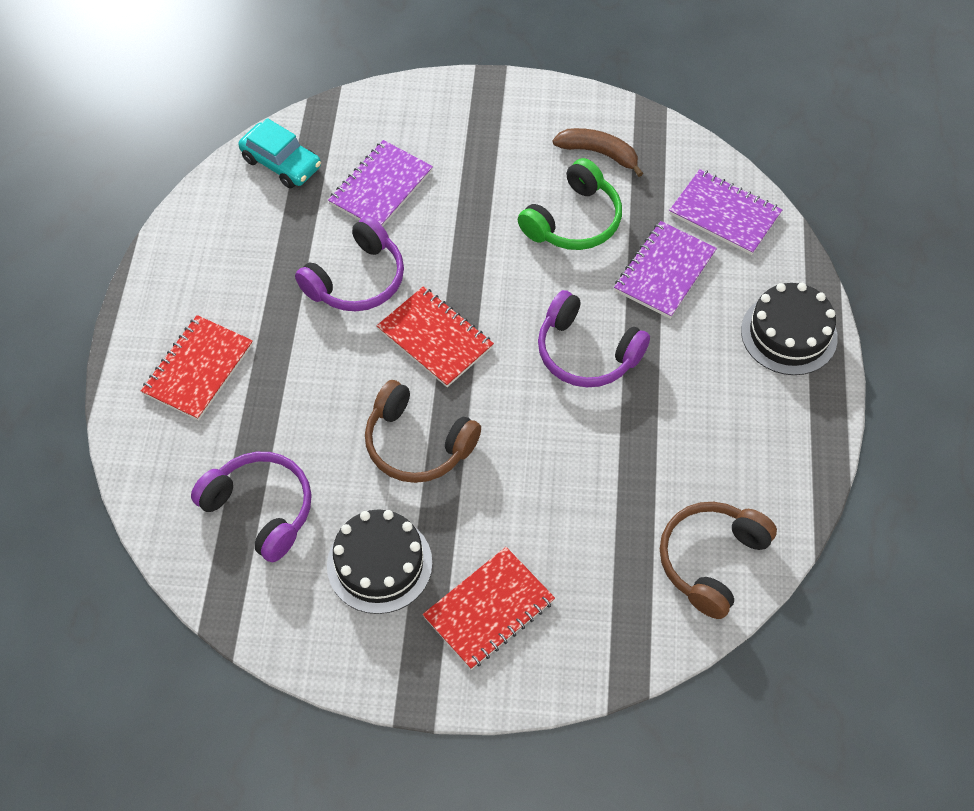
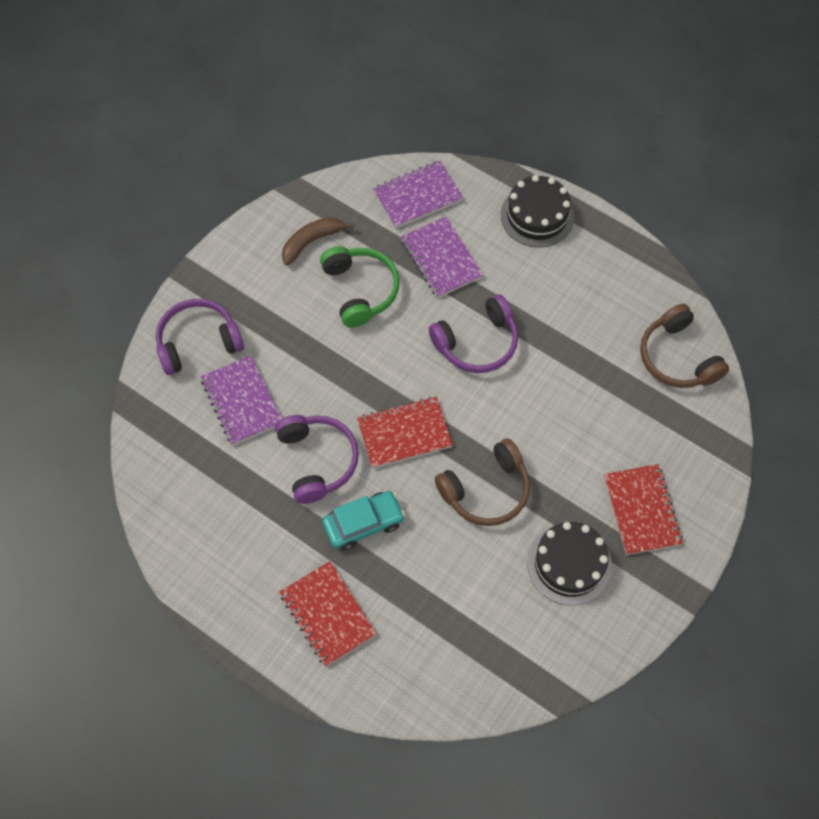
camera: 60 degrees left, 5 degrees up
(260, 509) = (479, 625): purple headphones -> purple headphones (198, 342)
(281, 163) = (167, 461): turquoise car -> turquoise car (363, 523)

